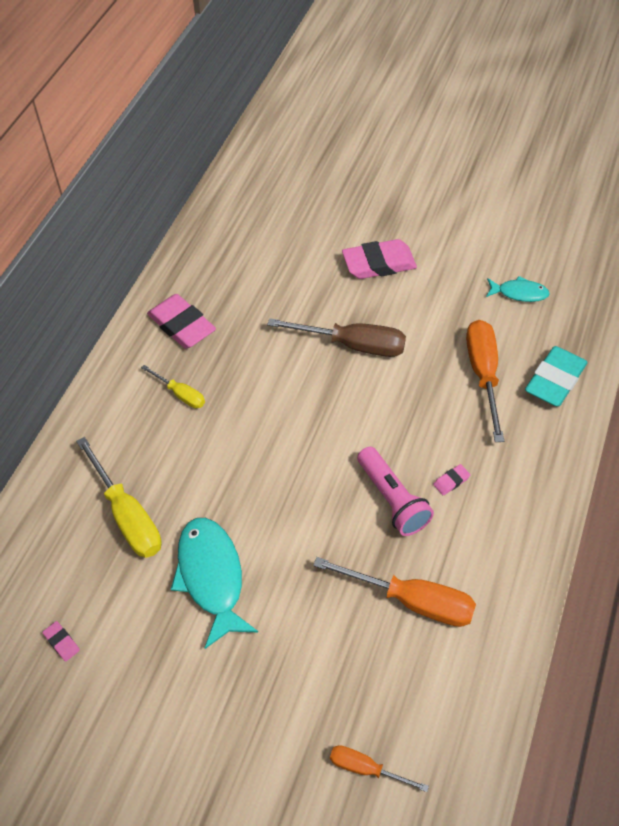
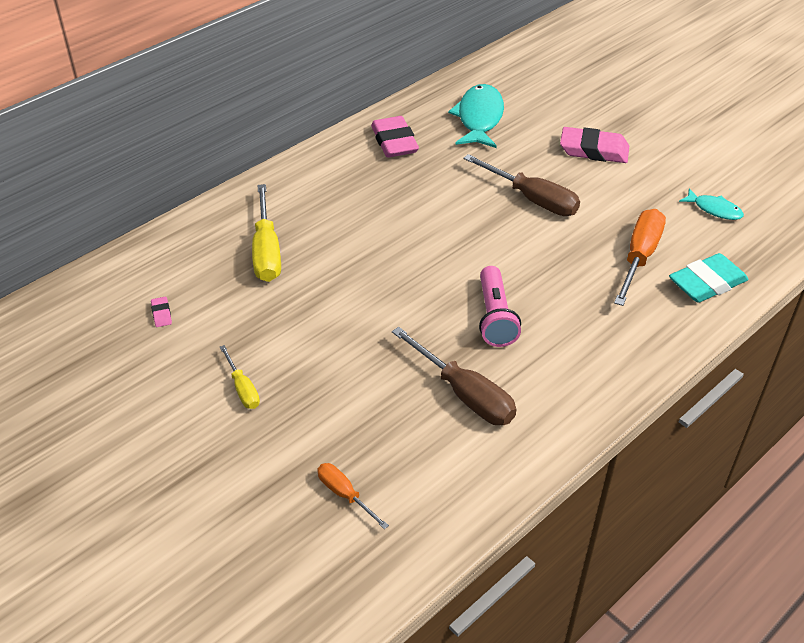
camera: 25 degrees right, 10 degrees down
(180, 394) = (362, 186): yellow screwdriver -> yellow screwdriver (242, 388)
(211, 577) = (305, 315): turquoise fish -> turquoise fish (479, 118)
(412, 601) = (464, 394): orange screwdriver -> brown screwdriver
(451, 481) = (557, 323): pink eraser -> none

